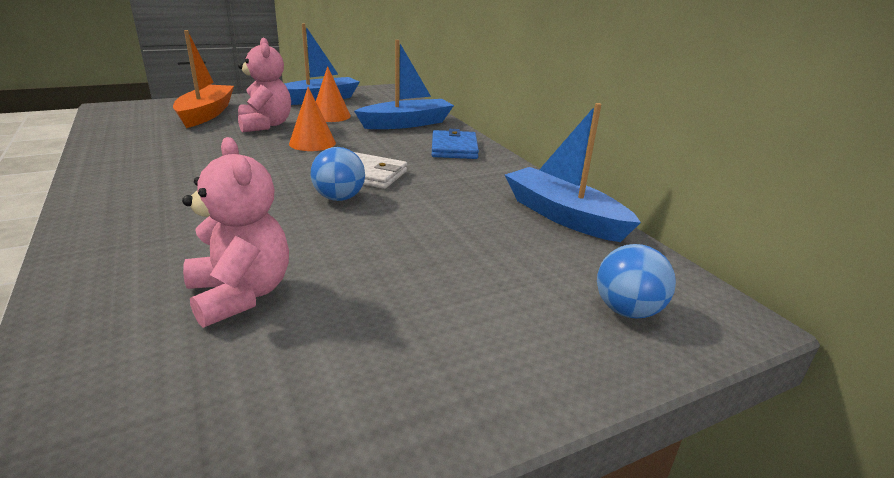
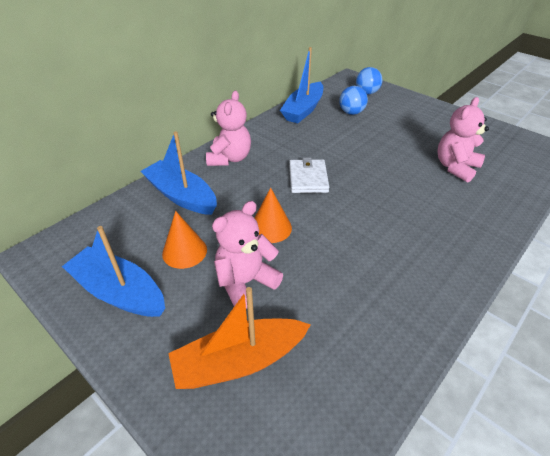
camera: 110 degrees left, 15 degrees up
(339, 198) = (351, 176): blue ball -> blue ball (351, 113)
(454, 148) = (230, 158): blue wallet -> pink teddy bear

